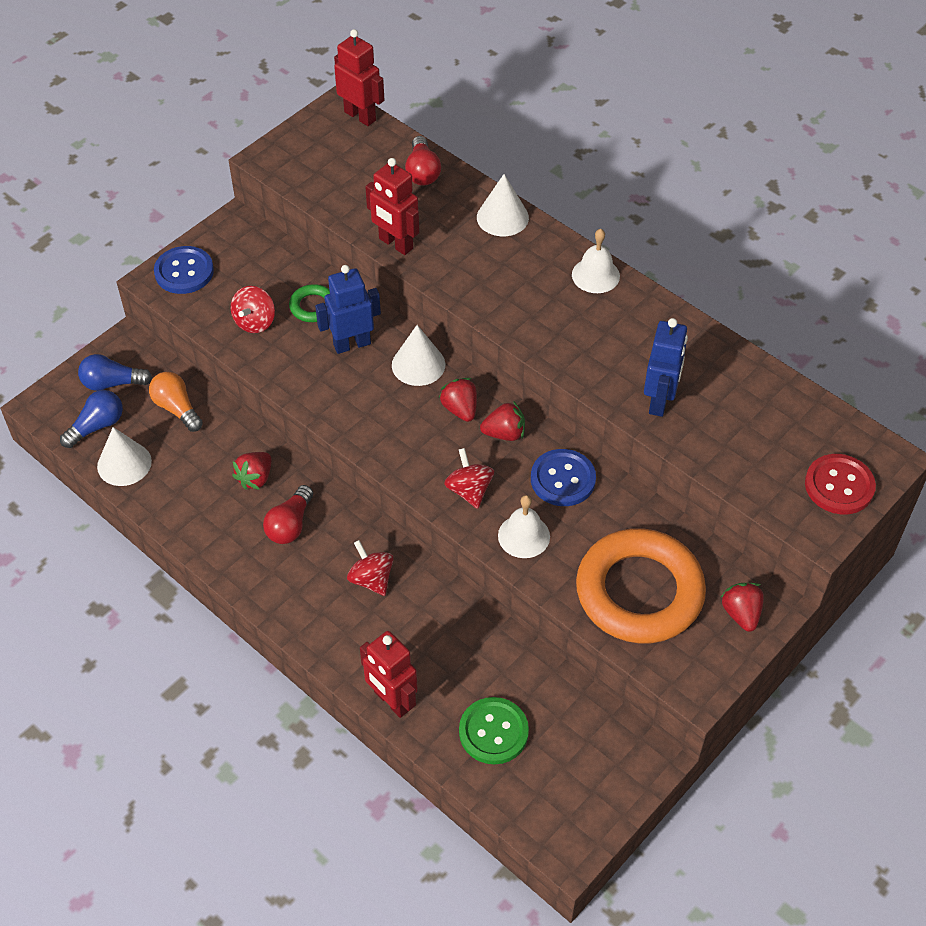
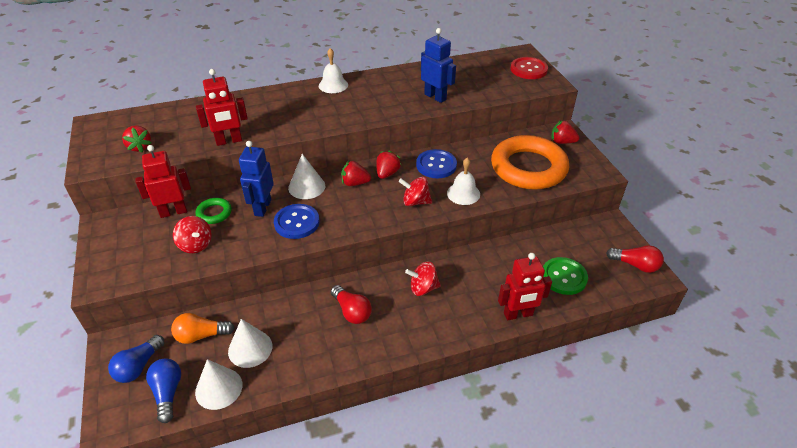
camera: 60 degrees left, 10 degrees down
(184, 272) = (110, 264): blue button -> blue button (297, 222)
(255, 478) = (300, 315): red strawberry -> red strawberry (139, 147)
(360, 116) = (112, 118): red robot -> red robot (173, 212)
(422, 172) = (188, 112): red light bulb -> red light bulb (635, 265)
(502, 217) = (257, 98): white cone -> white cone (250, 348)

